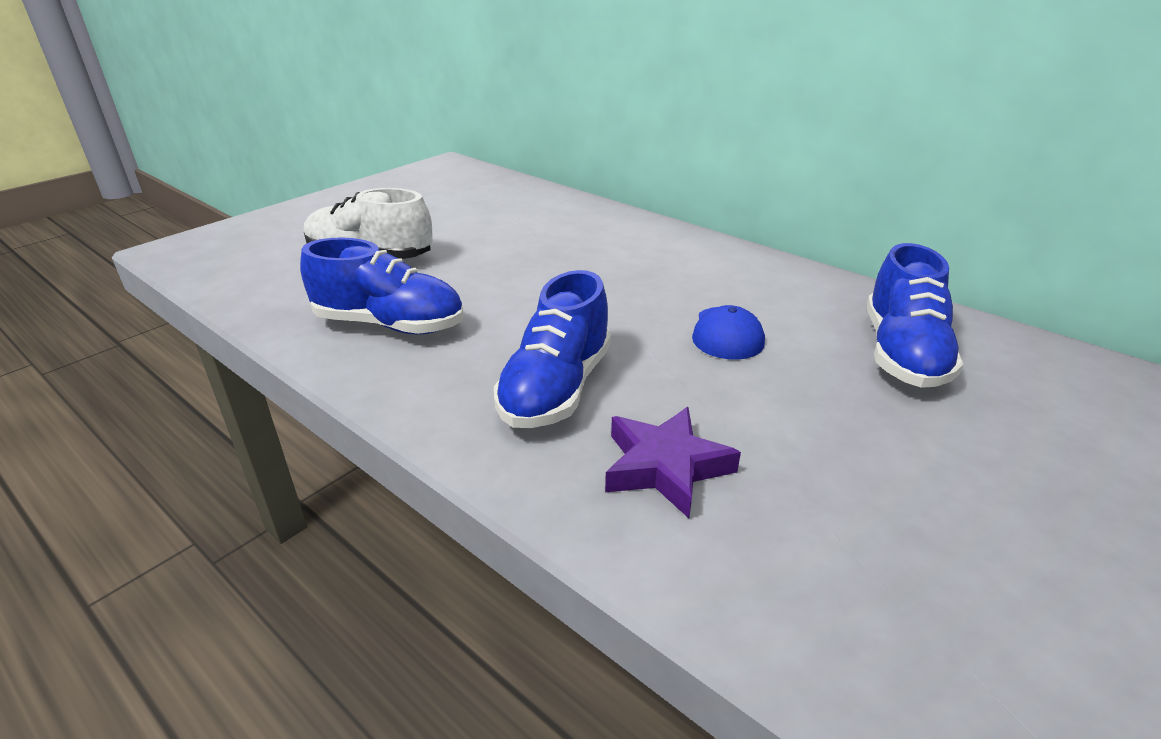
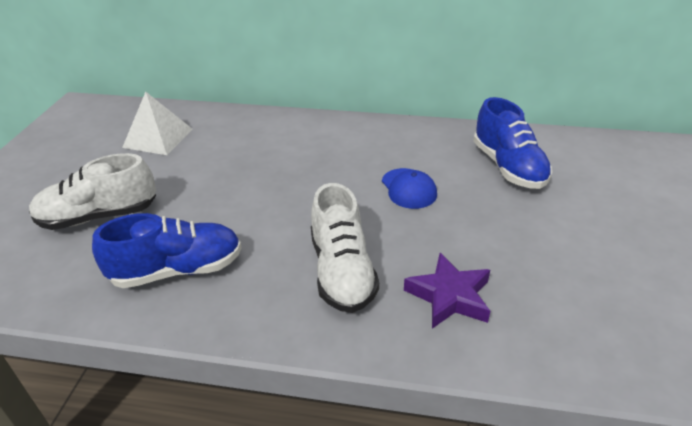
camera: 30 degrees left, 5 degrees up
(491, 207) = (158, 138): none -> white pyramid
(556, 388) = (342, 271): blue shoe -> white shoe

